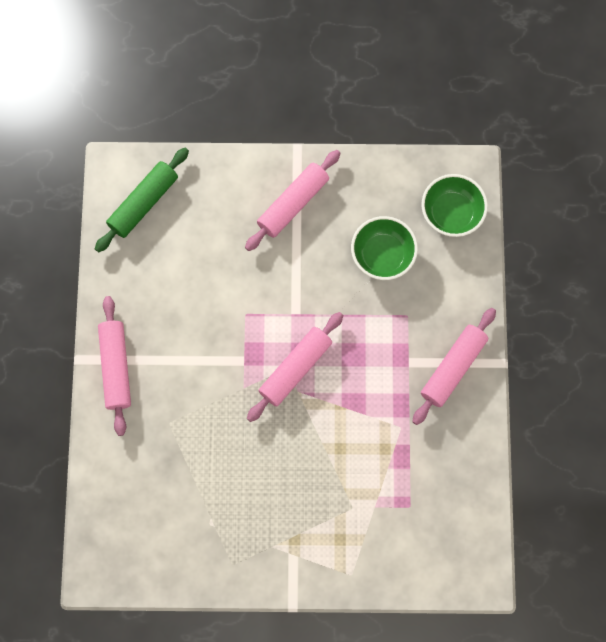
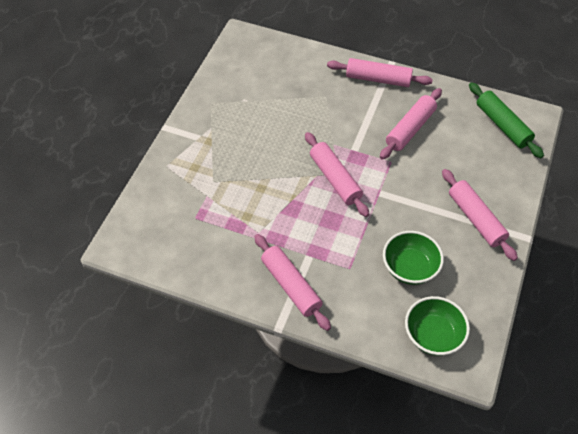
camera: 110 degrees right, 20 degrees down
(187, 306) = (410, 129): none -> pink rolling pin

